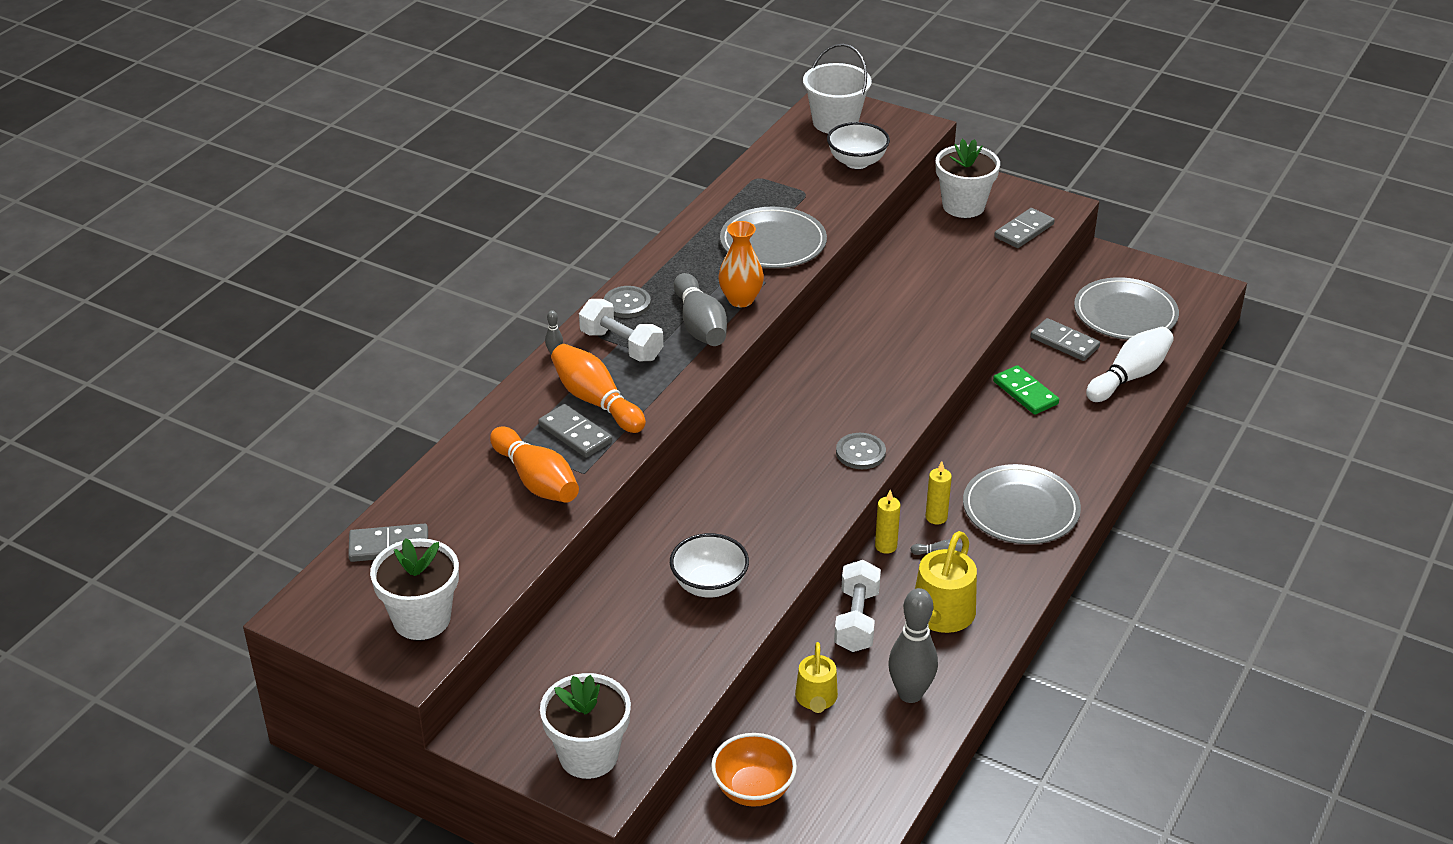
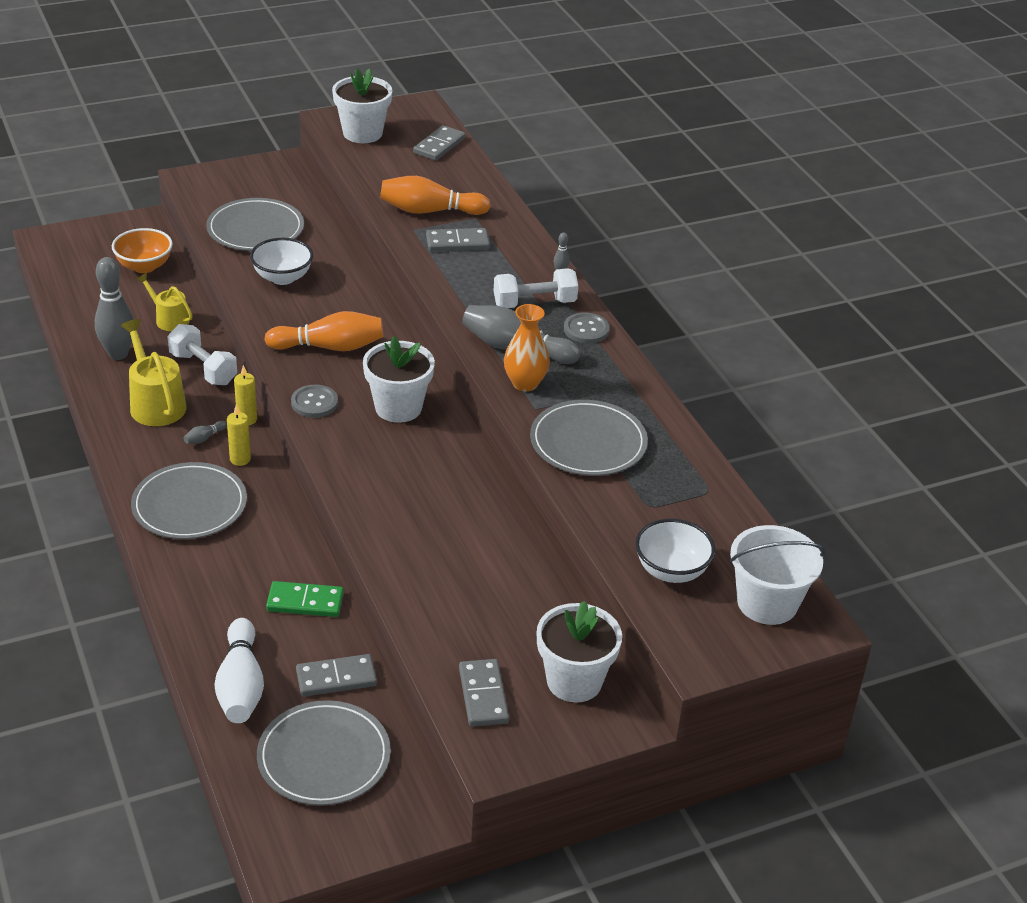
camera: 125 degrees right, 0 degrees up
(588, 755) = (219, 184): white flower pot -> white flower pot (398, 408)
(596, 401) = (482, 265): orange bowling pin -> orange bowling pin (329, 347)
(646, 662) = (255, 229): none -> grey plate

